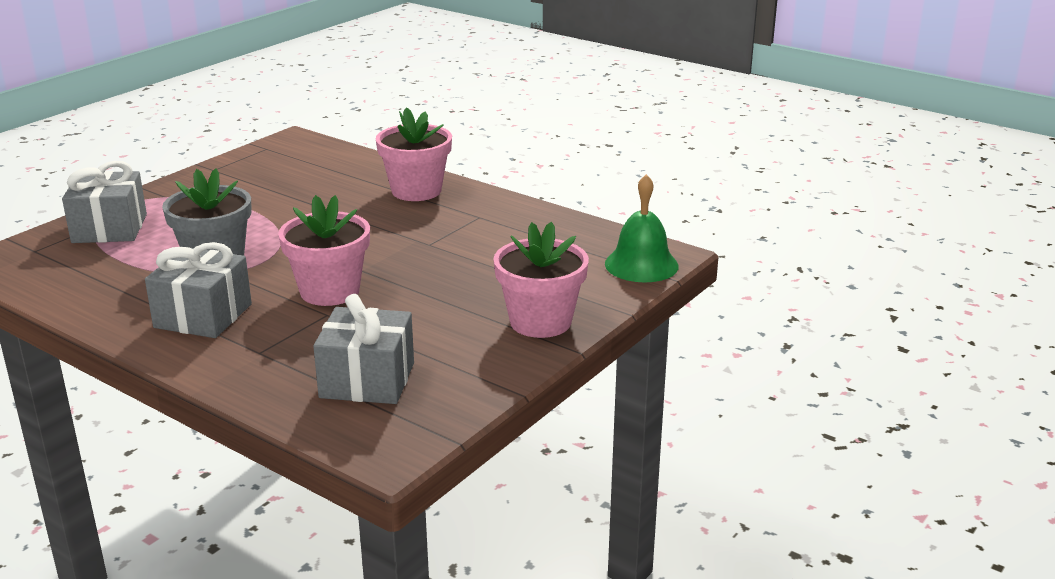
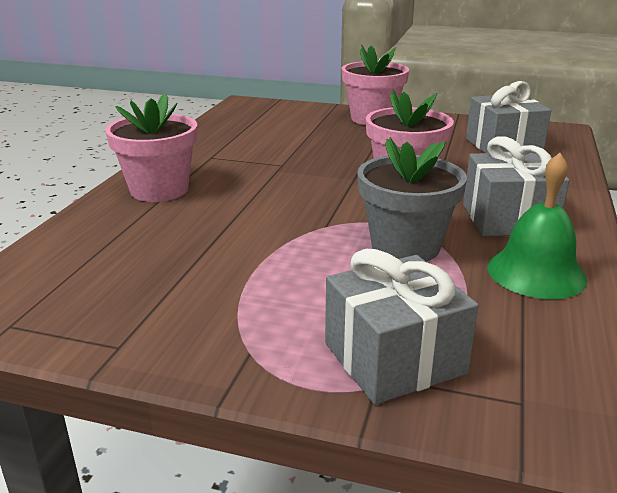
camera: 110 degrees left, 0 degrees up
(641, 265) = (266, 106): green bell -> green bell (536, 273)

